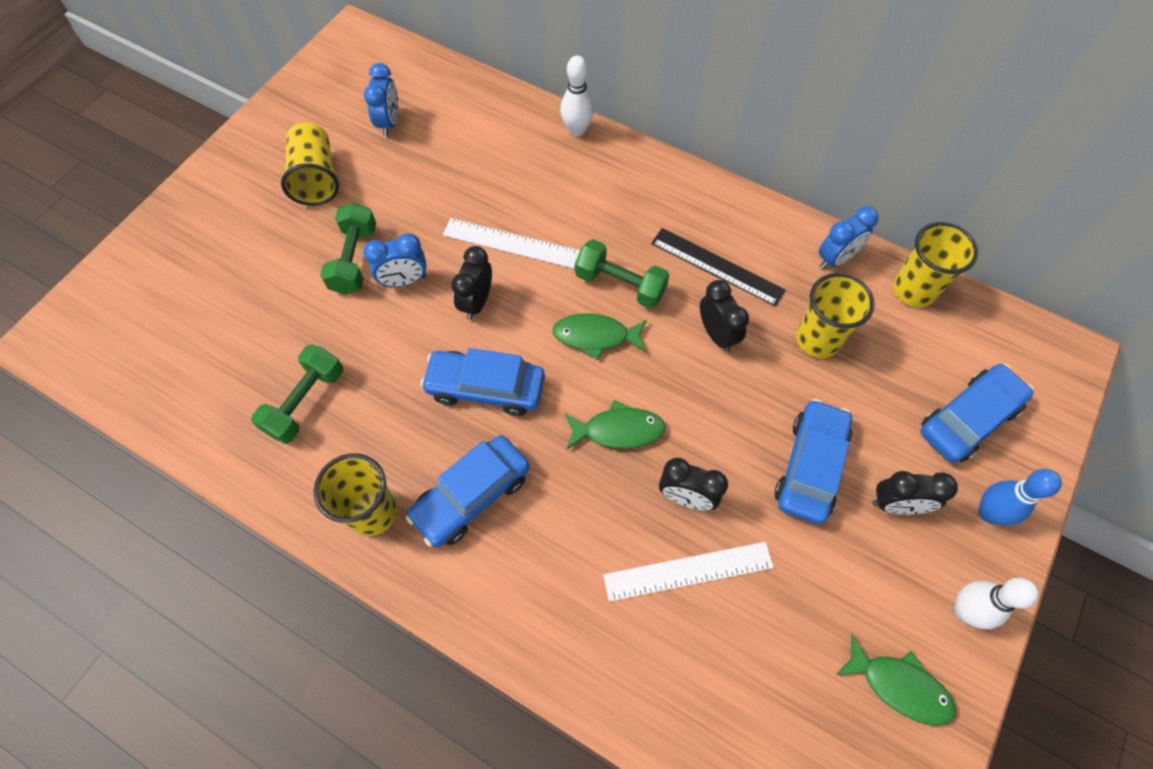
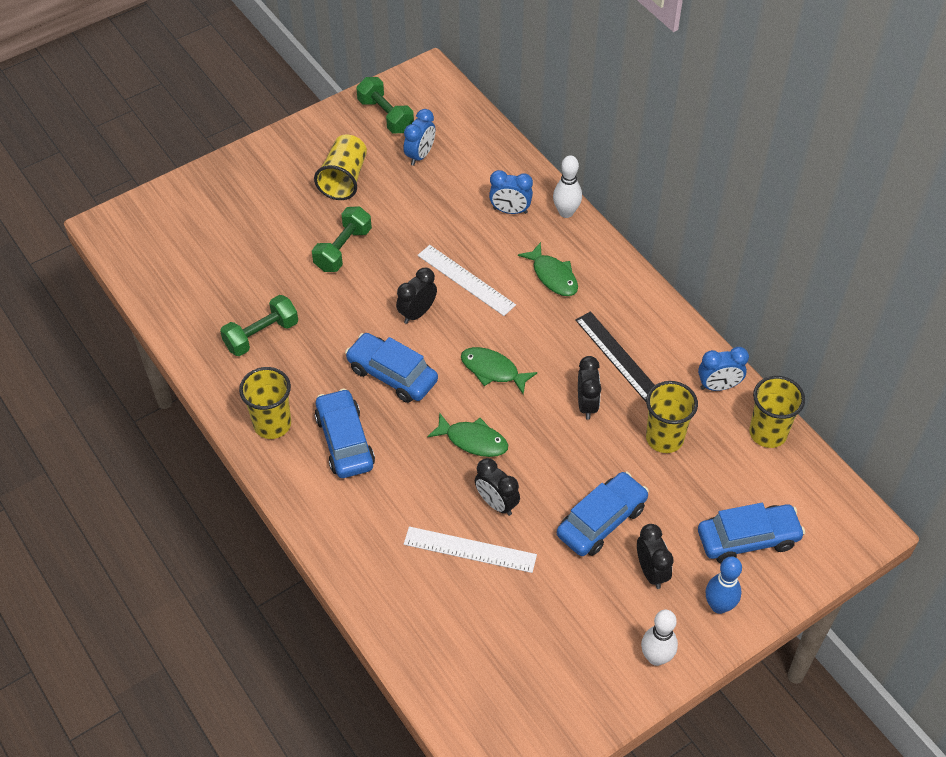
camera: 25 degrees right, 10 degrees down
(404, 281) = (372, 278): blue clock -> blue clock (510, 210)
(471, 496) = (345, 441): blue car -> blue car turned 90 degrees clockwise
(620, 284) = (533, 341): green dumbbell -> green dumbbell (385, 116)
(896, 504) = (651, 572): black clock -> black clock turned 135 degrees counterclockwise
(899, 686) = (576, 680): green fish -> green fish (553, 276)

